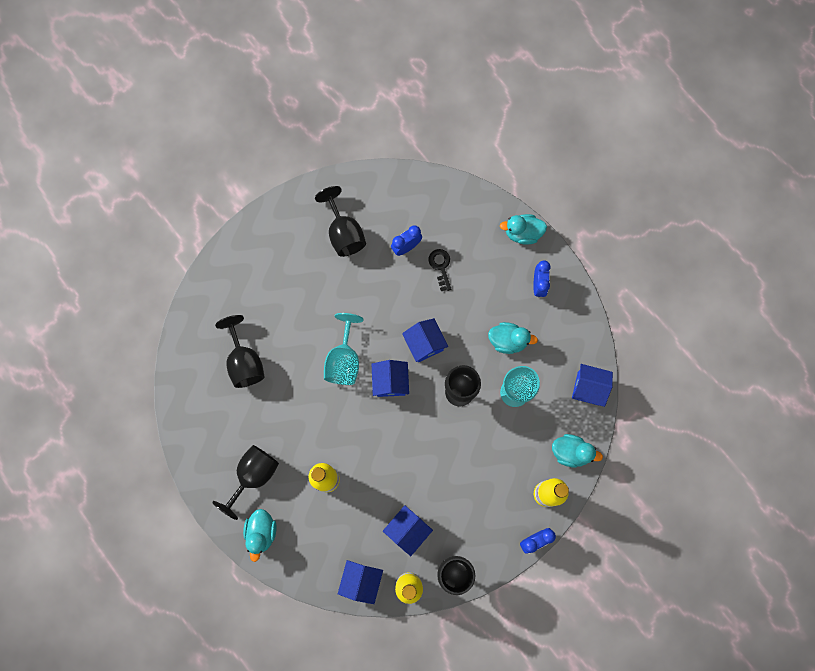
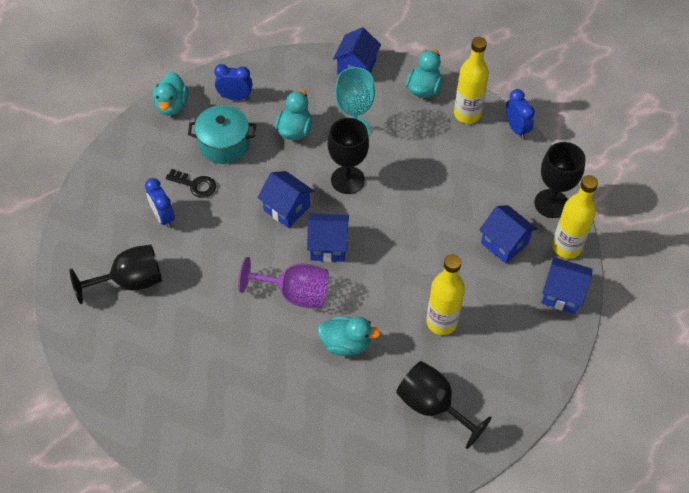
camera: 85 degrees left, 20 degrees down
(245, 362) = (282, 408): black goblet -> none
(261, 532) = (505, 400): turquoise duck -> turquoise duck (346, 343)
(344, 360) = (295, 293): turquoise goblet -> purple goblet
(424, 344) = (287, 208): blue house -> blue house turned 60 degrees clockwise
(440, 266) = (195, 185): black key -> black key turned 150 degrees counterclockwise
(485, 283) = (224, 144): none -> turquoise pot

